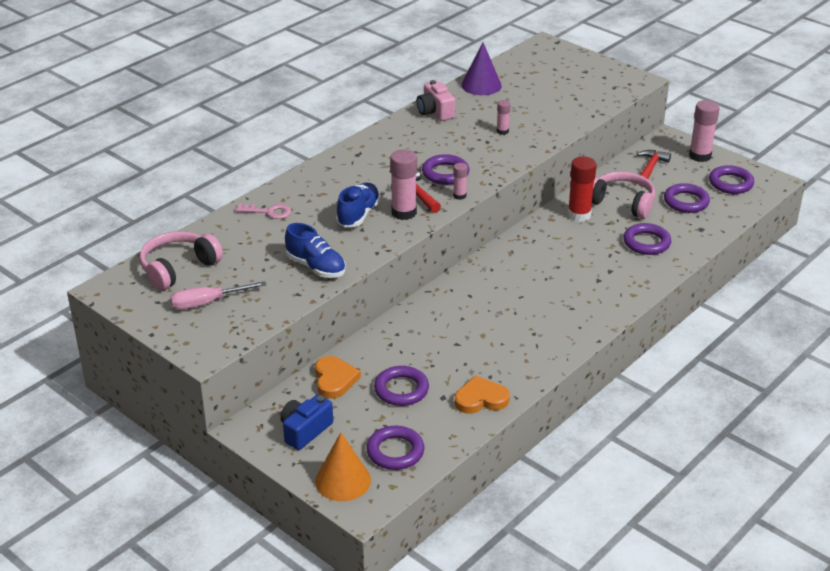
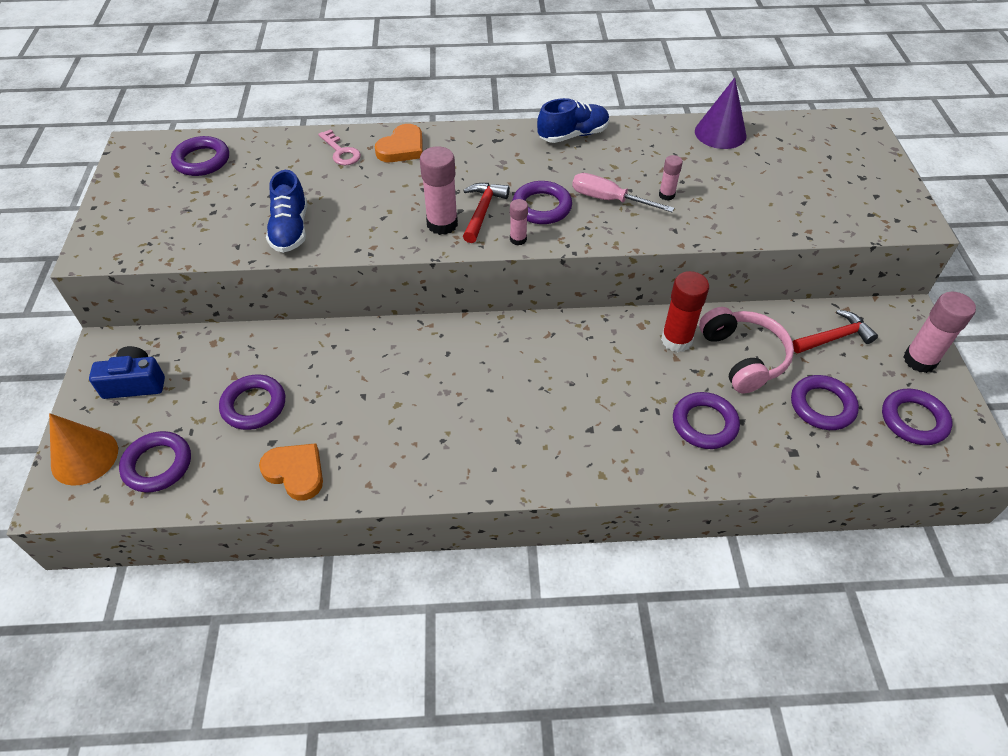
camera: 45 degrees right, 15 degrees up
(178, 268) = (202, 160): pink headphones -> purple ring
(207, 303) = (168, 206): pink screwdriver -> pink screwdriver (608, 200)
(334, 380) = (225, 352): orange heart -> orange heart (402, 148)
(358, 215) = (402, 201): blue shoe -> blue shoe (573, 135)
(435, 112) = (631, 137): pink camera -> none

